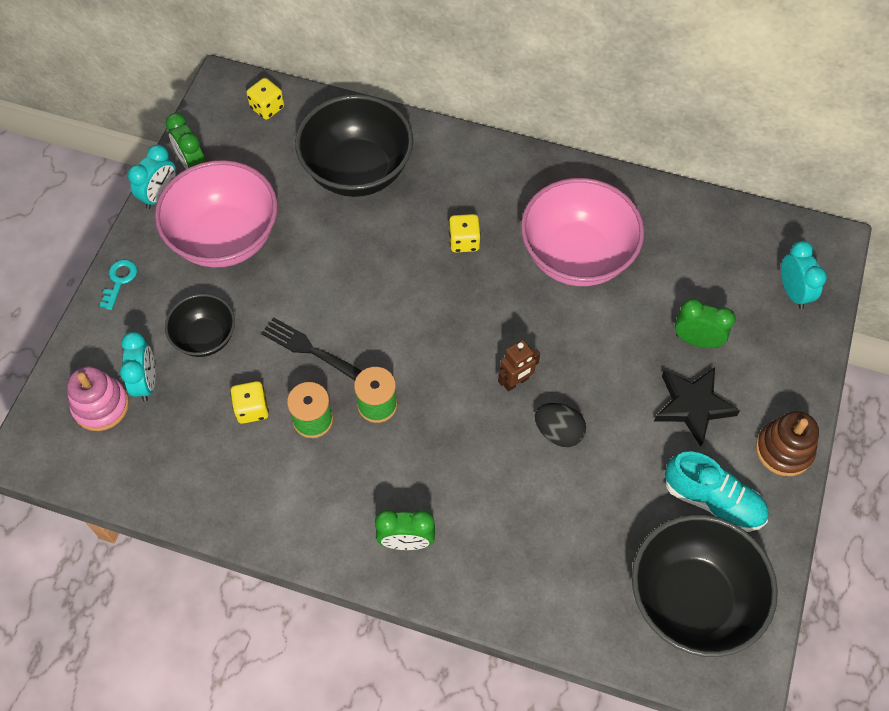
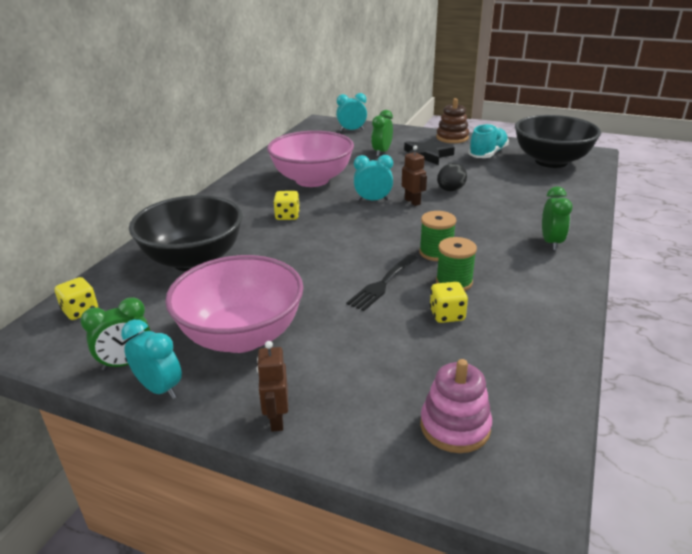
camera: 85 degrees left, 30 degrees down
(119, 281) = (276, 419): turquoise key -> brown robot
(146, 382) = (421, 388): turquoise clock -> turquoise clock (373, 200)
(205, 338) = (365, 346): black bowl -> none

